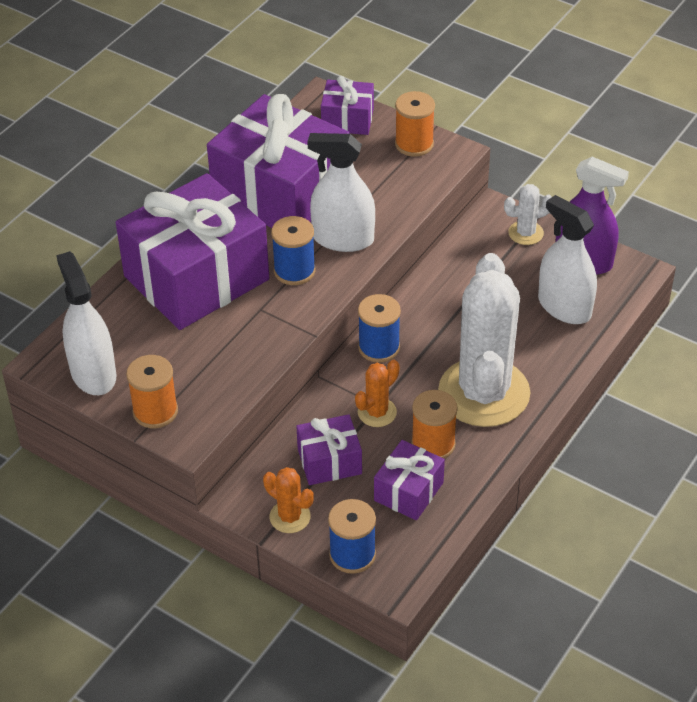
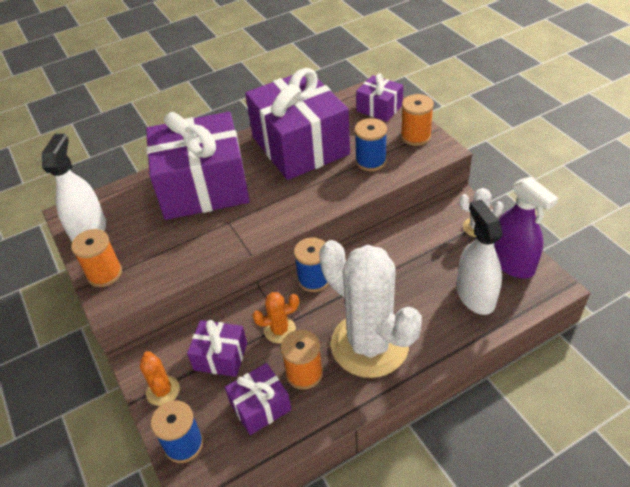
camera: 30 degrees right, 0 degrees up
(294, 271) = (270, 202): blue spool -> blue spool (371, 161)
(343, 239) = (320, 189): white spray bottle -> none
(484, 393) = (369, 344): white cactus -> white cactus turned 75 degrees counterclockwise

